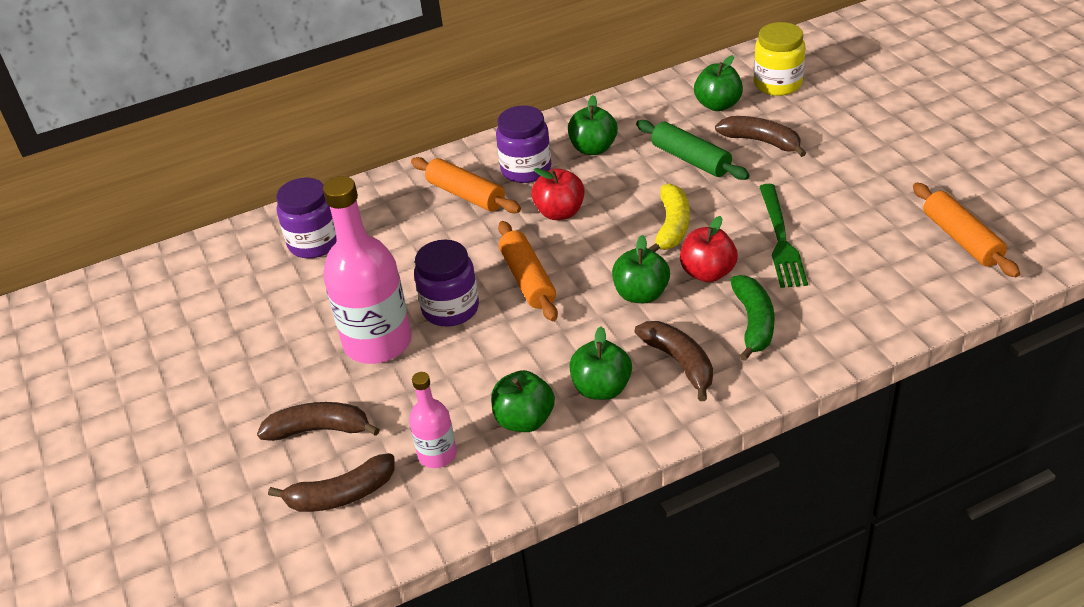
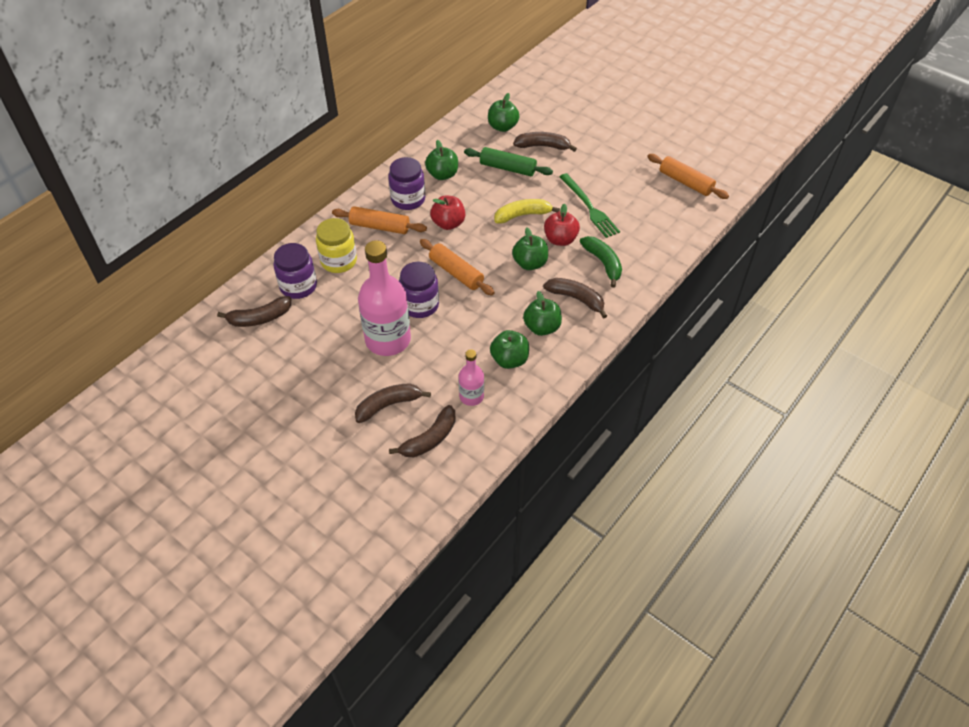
camera: 30 degrees left, 10 degrees up
(242, 270) = (260, 318): none -> brown banana
(672, 226) = (522, 215): yellow banana -> yellow banana turned 90 degrees counterclockwise
(777, 84) = (530, 104): yellow jar -> yellow jar (339, 261)

